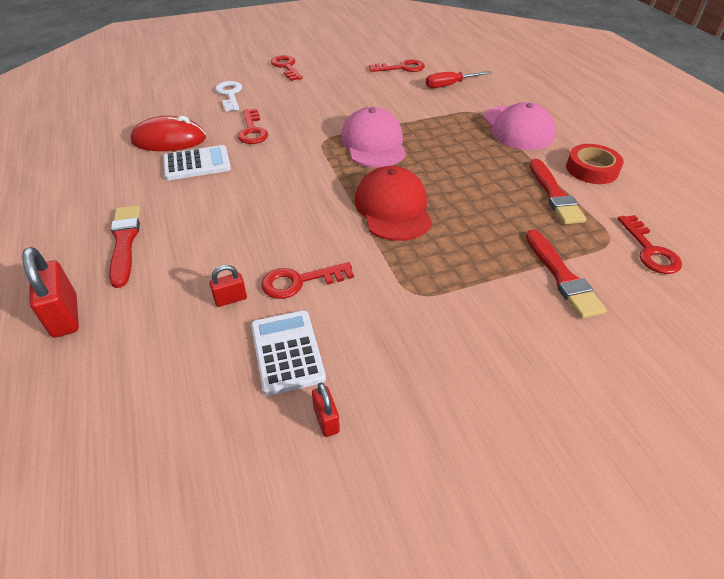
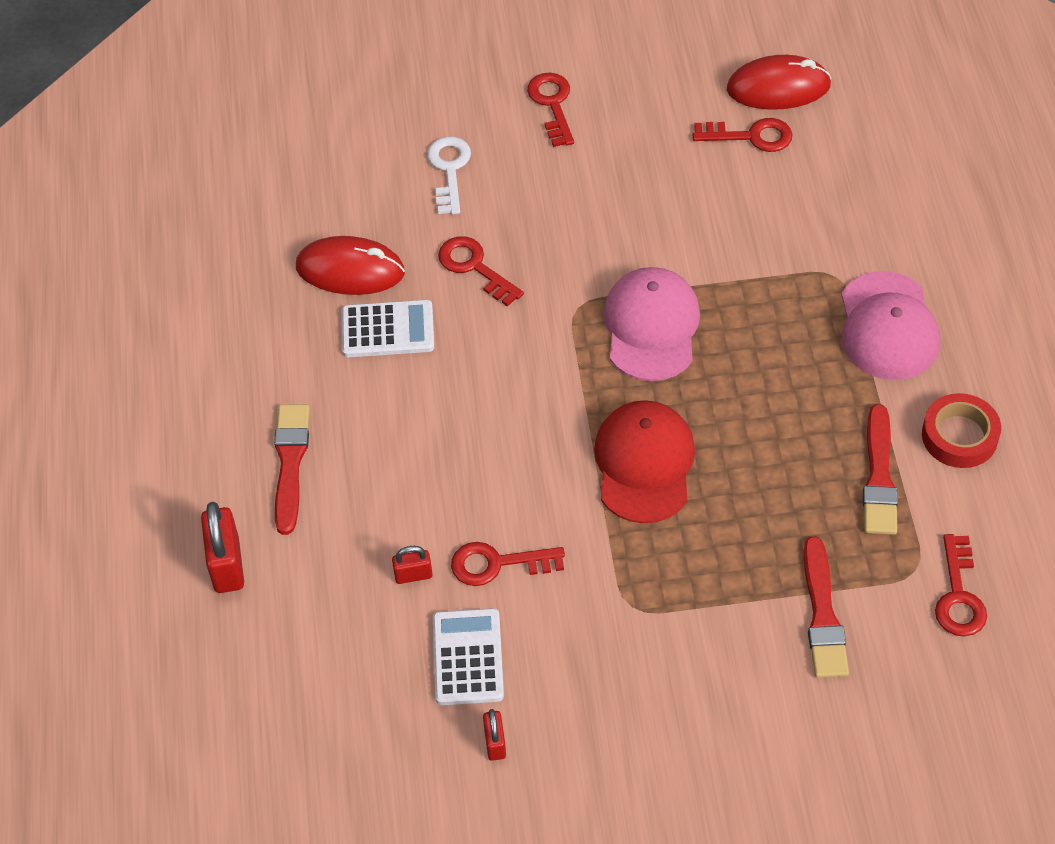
camera: 15 degrees right, 10 degrees up
(252, 130) = (474, 267): red key -> red key turned 135 degrees clockwise
(408, 52) = (778, 87): none -> red mouse
(450, 85) = (819, 199): red screwdriver -> none

